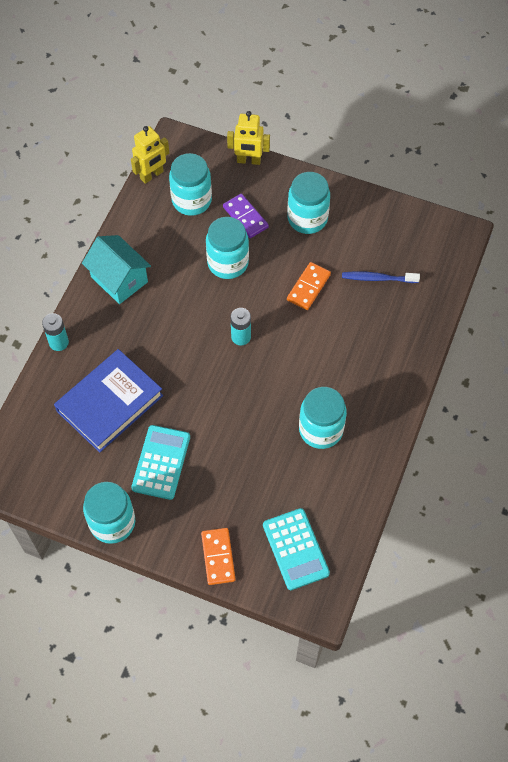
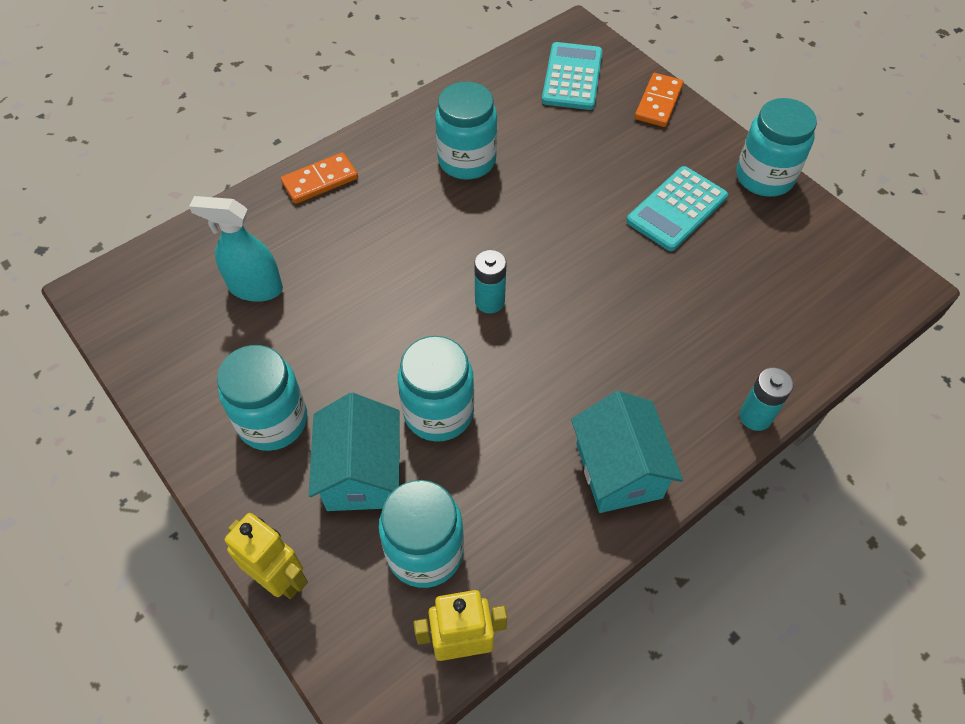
camera: 150 degrees left, 5 degrees down
(109, 403) = (713, 301): blue book -> none
(245, 217) = (361, 473): purple domino -> turquoise house
(308, 287) = (353, 321): orange domino -> orange domino (320, 180)
(378, 278) = (255, 288): blue toothbrush -> turquoise spray bottle

